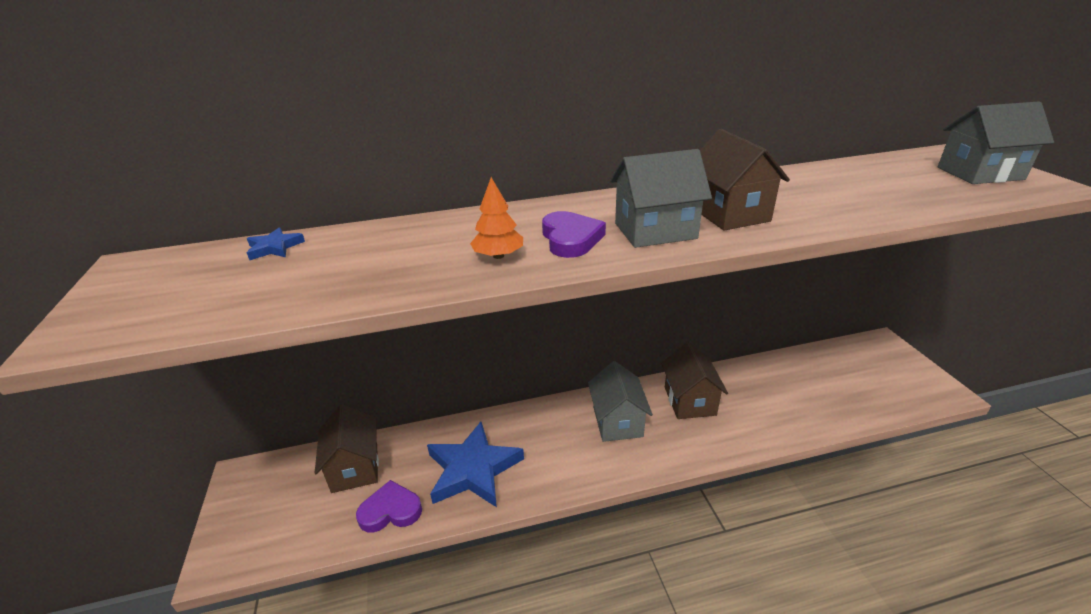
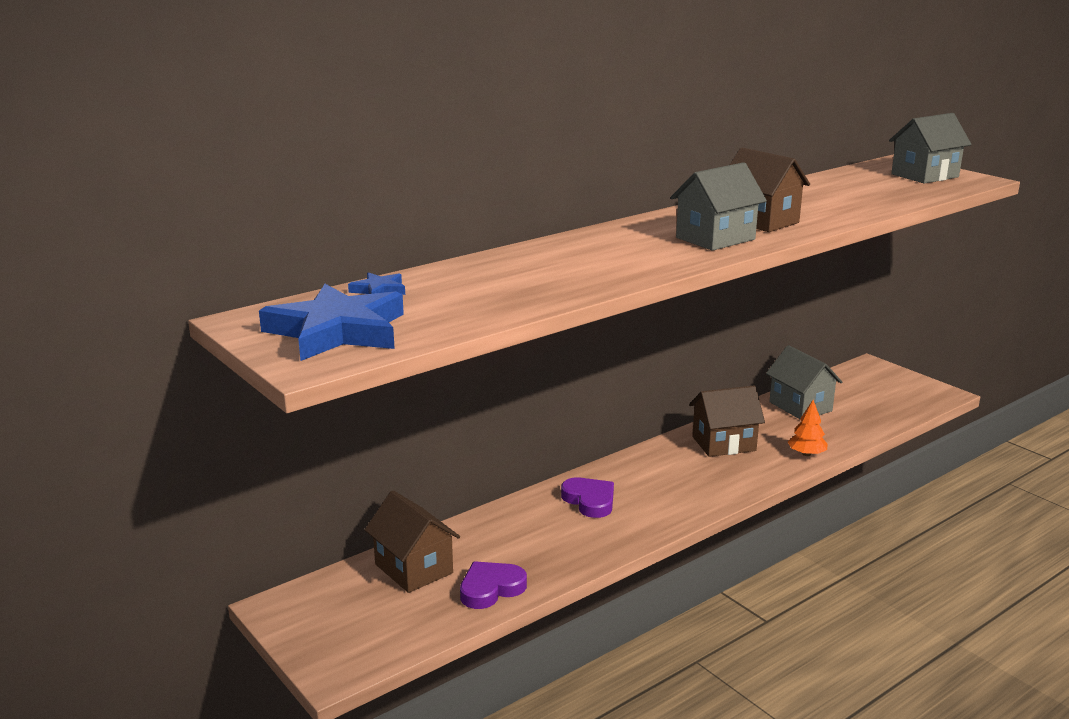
camera: 25 degrees left, 10 degrees down
(473, 469) = (549, 540): blue star -> blue star (337, 331)
(498, 256) = (606, 269): orange tree -> orange tree (806, 454)
(570, 239) = (652, 251): purple heart -> purple heart (590, 501)
(617, 421) = (665, 473): grey house -> grey house (800, 406)
(689, 401) = (723, 443): brown house -> brown house turned 75 degrees counterclockwise

